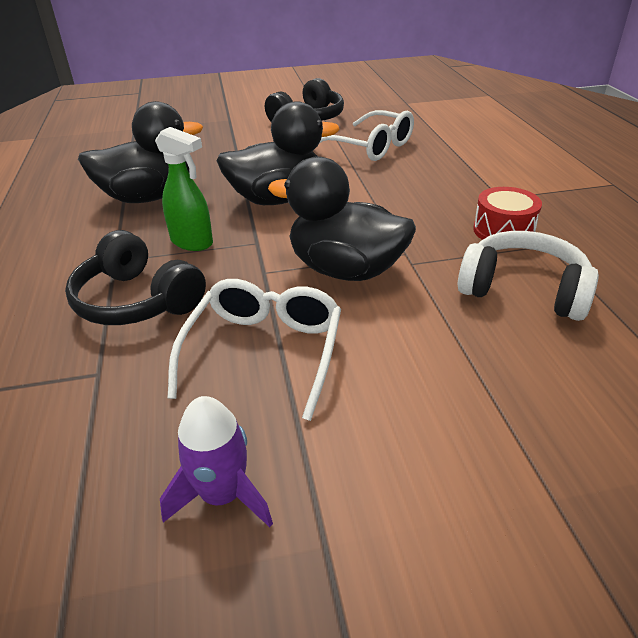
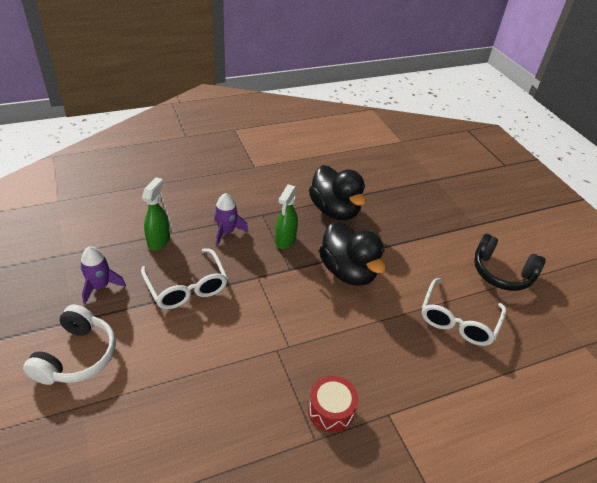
camera: 75 degrees right, 5 degrees up
(113, 394) = (159, 241): none -> green spray bottle
(137, 300) = (226, 232): black headphones -> purple rocket
(264, 351) = (187, 287): white glasses -> white glasses turned 60 degrees clockwise
(345, 270) = (264, 315): black duck -> none
(523, 290) = (251, 414): white headphones -> white headphones (77, 356)

